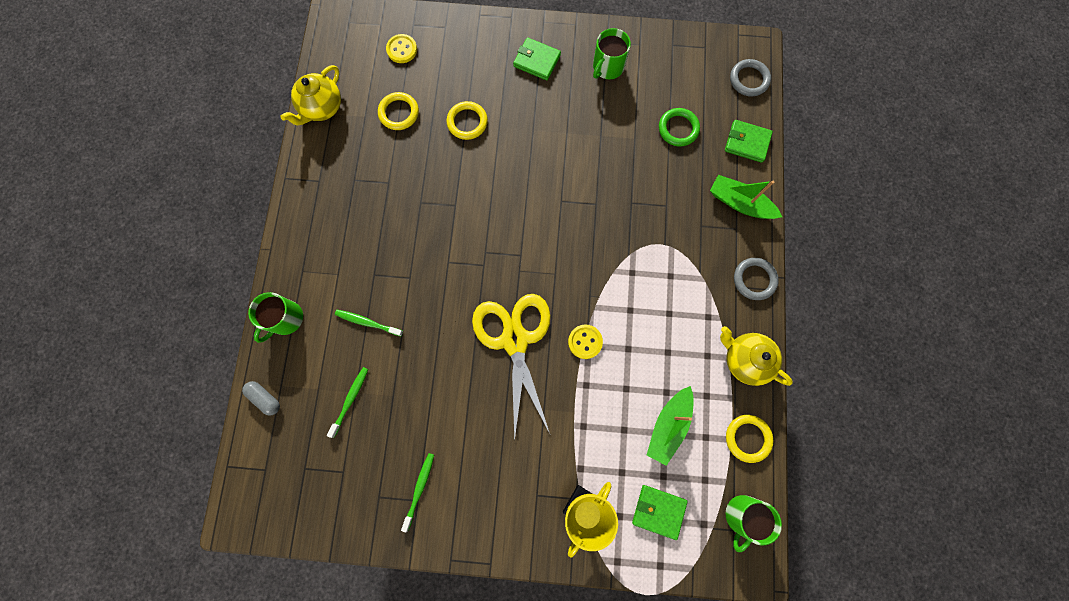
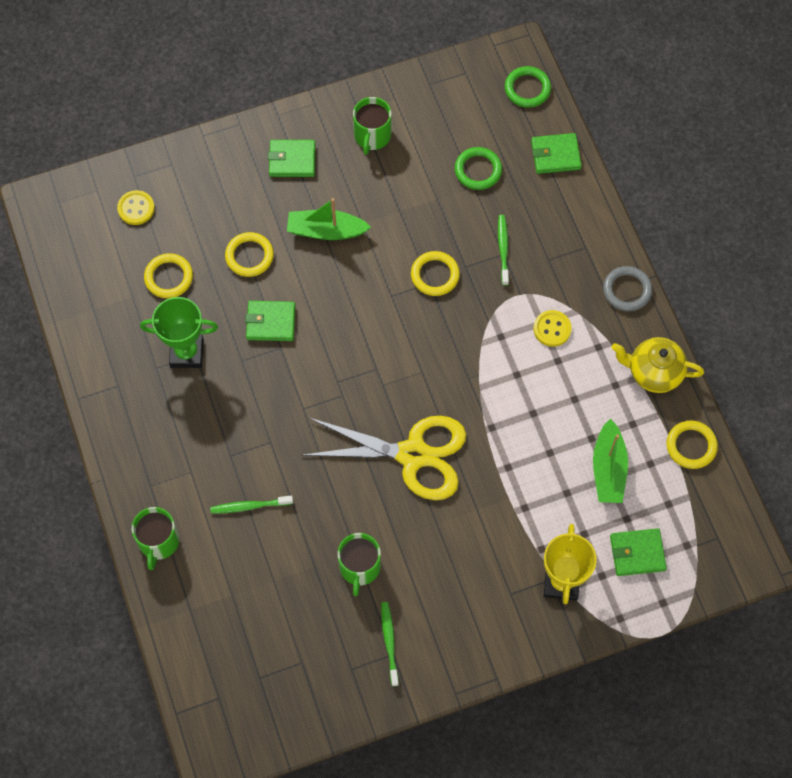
camera: 25 degrees left, 10 degrees down
(265, 398) = (180, 629): grey capsule -> none
(322, 108) = (79, 308): yellow teapot -> none
(350, 400) = (272, 590): green toothbrush -> green toothbrush (503, 249)
(382, 178) = (187, 353): none -> green trophy
(457, 181) = (270, 322): none -> green wallet
(515, 339) = (413, 455): yellow scissors -> yellow scissors turned 135 degrees clockwise
(585, 342) = (486, 425): yellow button -> yellow button (552, 329)
(603, 199) = (435, 275): none -> yellow ring
(739, 203) = (576, 220): green boat -> green boat (326, 231)
(742, 516) = (720, 520): green mug -> green mug (359, 567)
(749, 80) = (527, 89): grey ring -> green ring

